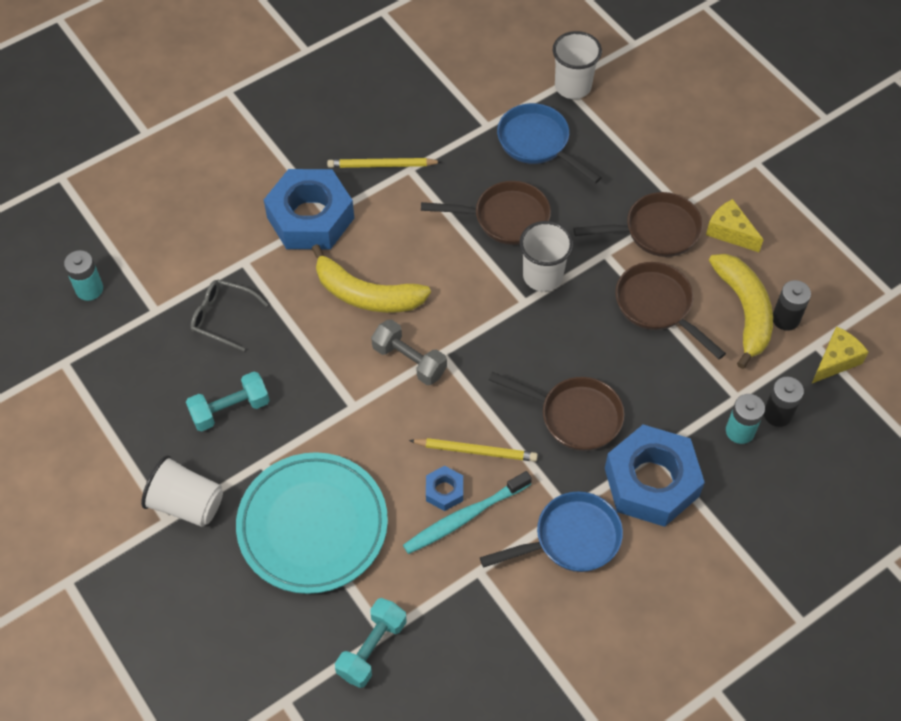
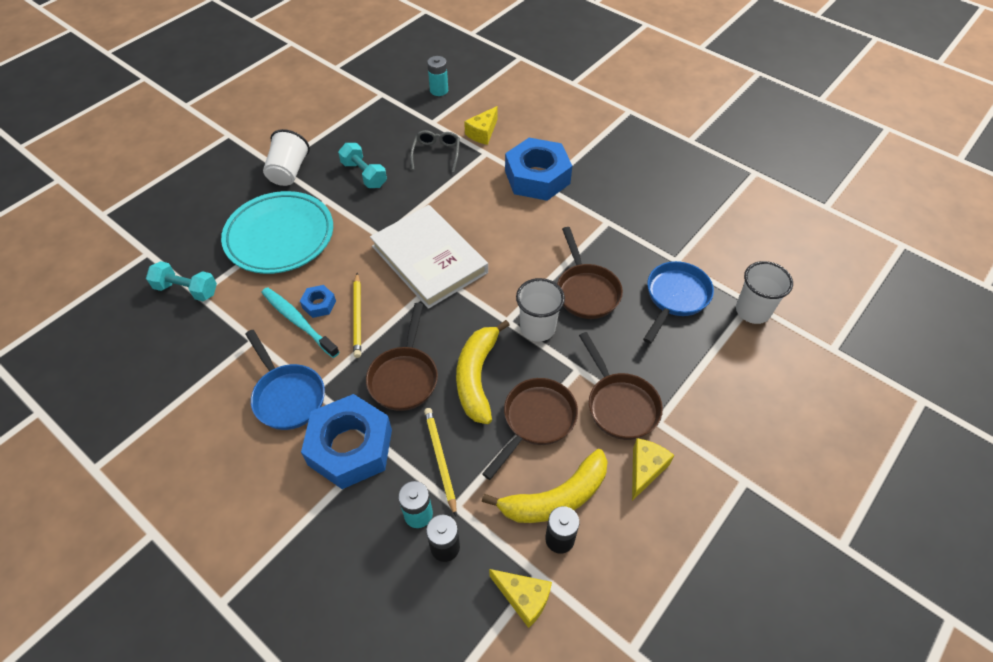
camera: 75 degrees right, 5 degrees down
(203, 256) = (482, 133): none -> yellow cheese
(366, 294) = (480, 222): yellow banana -> yellow banana (477, 377)
(382, 165) = (603, 205): yellow pencil -> yellow pencil (440, 459)
(409, 360) = (429, 259): grey dumbbell -> white book

